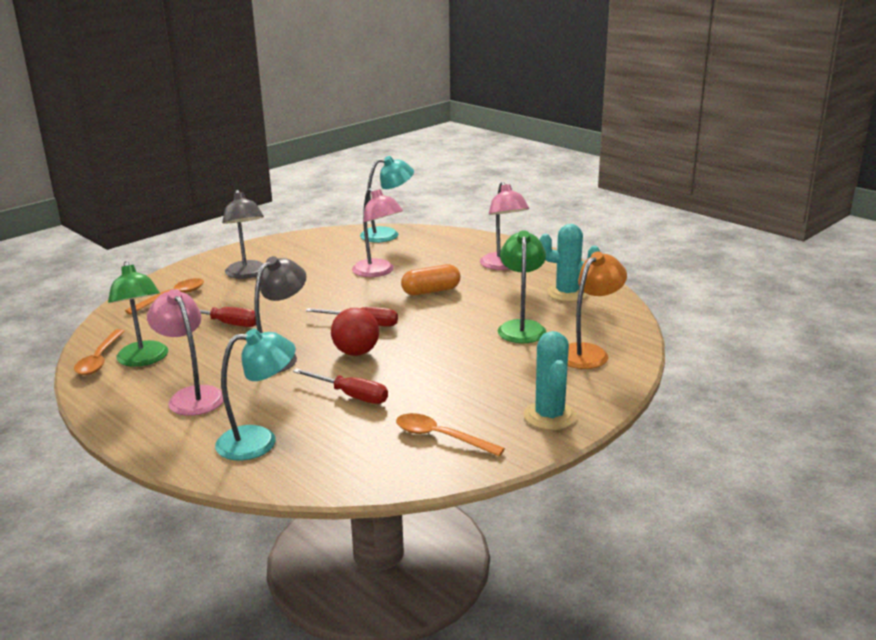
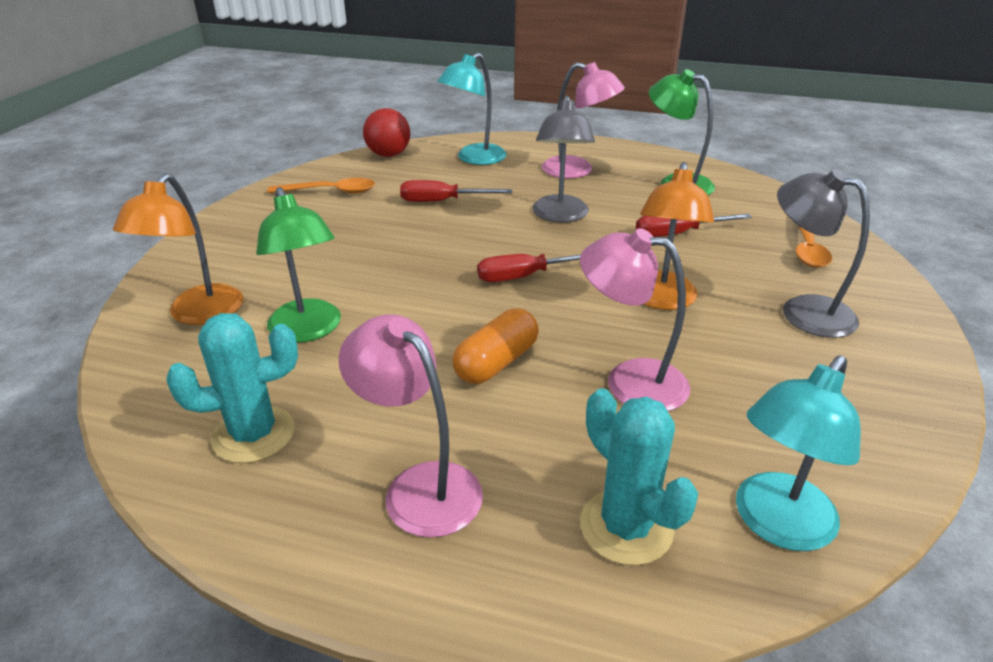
camera: 150 degrees right, 10 degrees up
(99, 359) = (713, 174): orange spoon -> none
(307, 294) = (661, 300): none -> orange lamp
(356, 352) = (488, 240): red ball -> red ball (388, 155)
(549, 416) = (234, 229): turquoise cactus -> turquoise cactus (626, 527)

